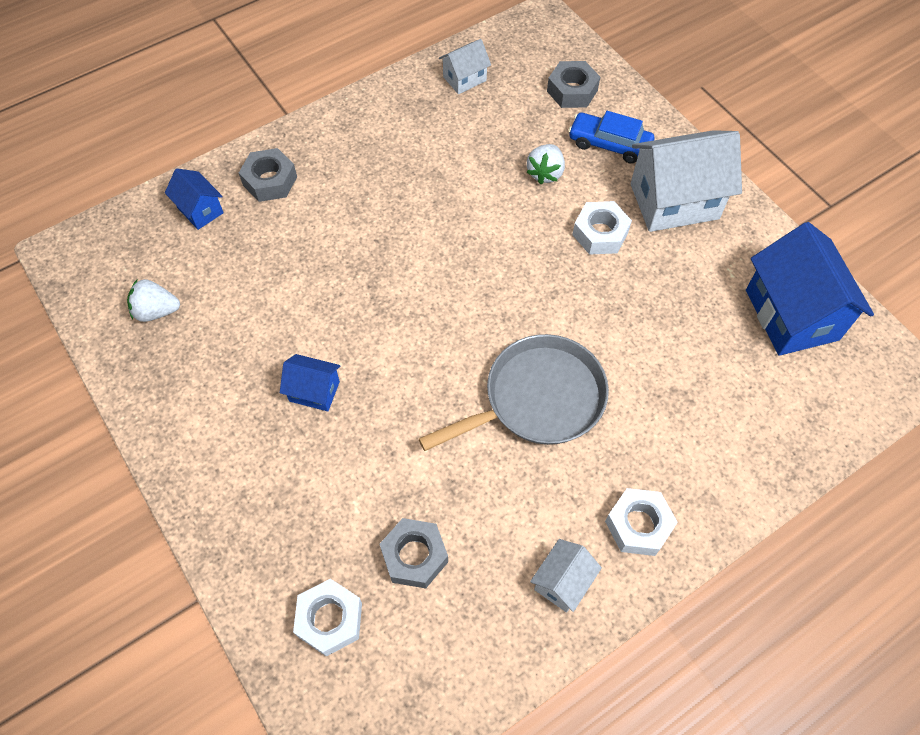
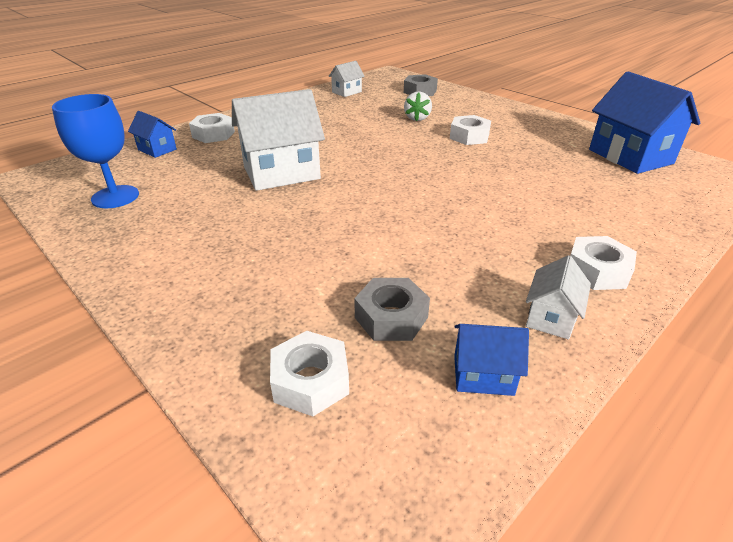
camera: 10 degrees left, 25 degrees down
(156, 311) = (115, 197): white strawberry -> blue goblet
(270, 181) = (213, 134): grey nut -> white nut
(314, 391) = (264, 225): blue house -> blue house (483, 375)
(537, 399) = (464, 211): grey pan -> none
(609, 144) = (455, 106): blue car -> none
(674, 201) = (512, 122): white house -> white house (281, 173)

